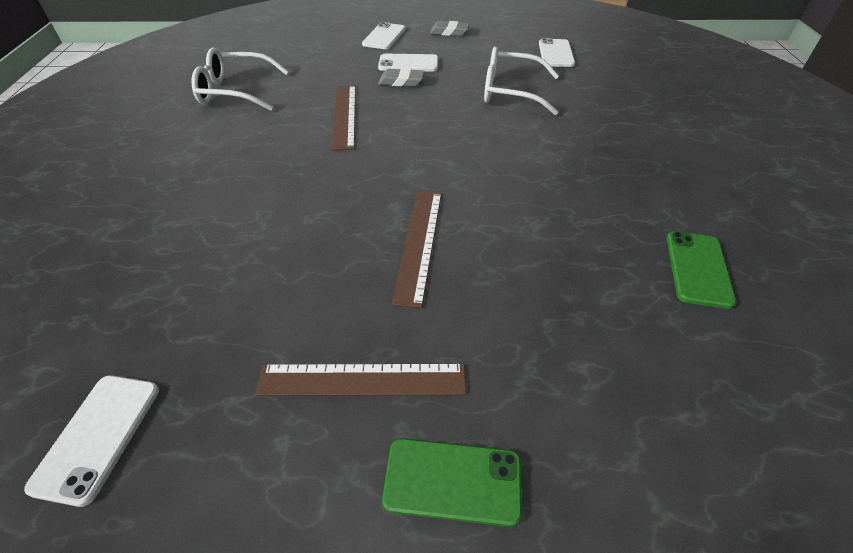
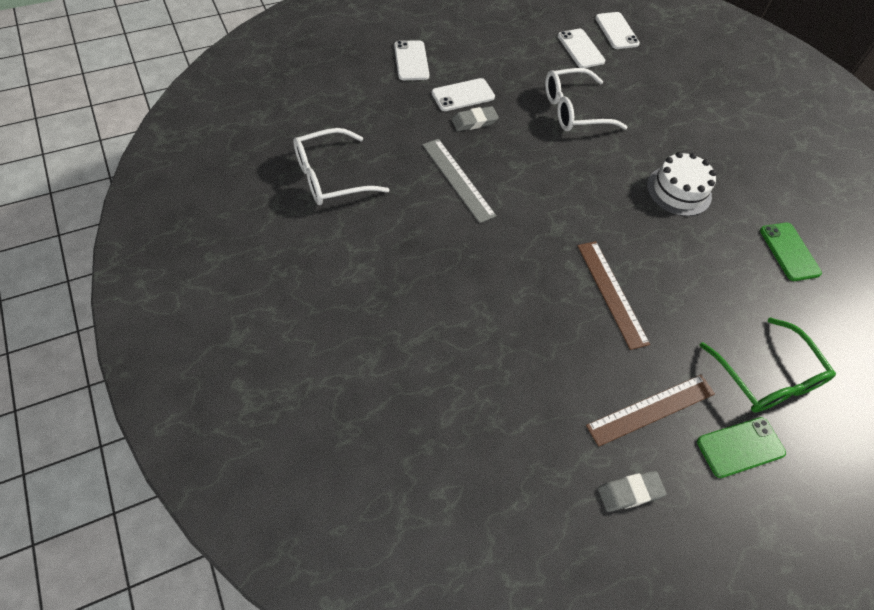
camera: 30 degrees left, 10 degrees up
(98, 436) = (527, 513): white phone -> white phone (616, 31)
(344, 116) = (458, 179): brown ruler -> grey ruler
(449, 32) = (468, 39): grey eraser -> grey eraser (629, 492)
(563, 403) = (766, 377): none -> green glasses
(581, 175) = (679, 191): none -> white cake

